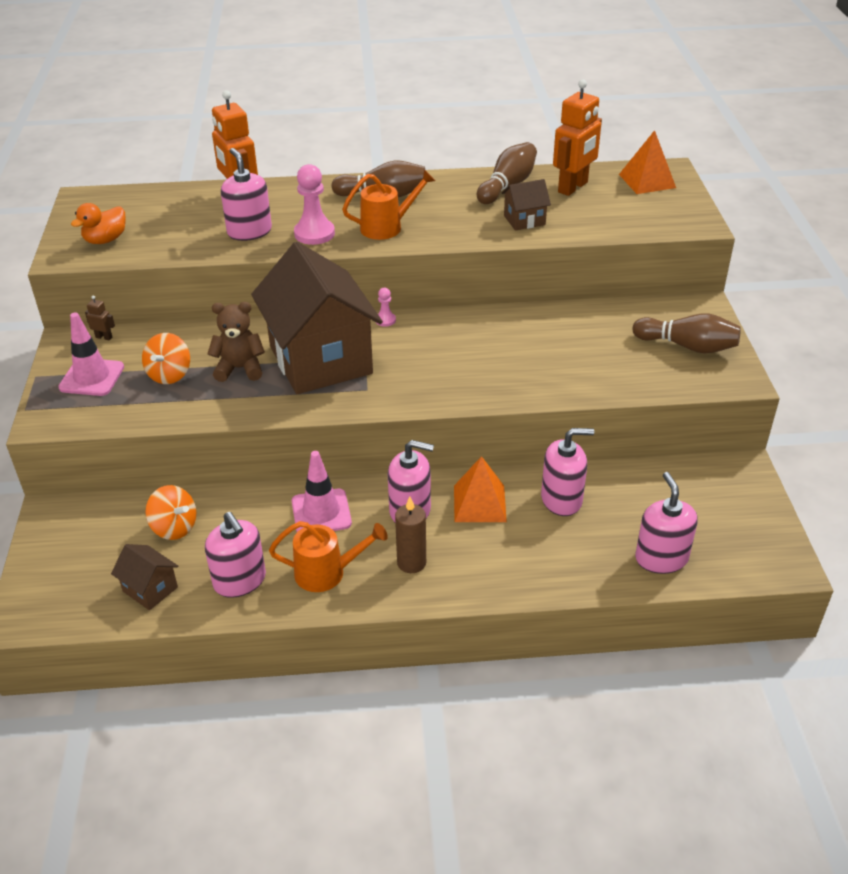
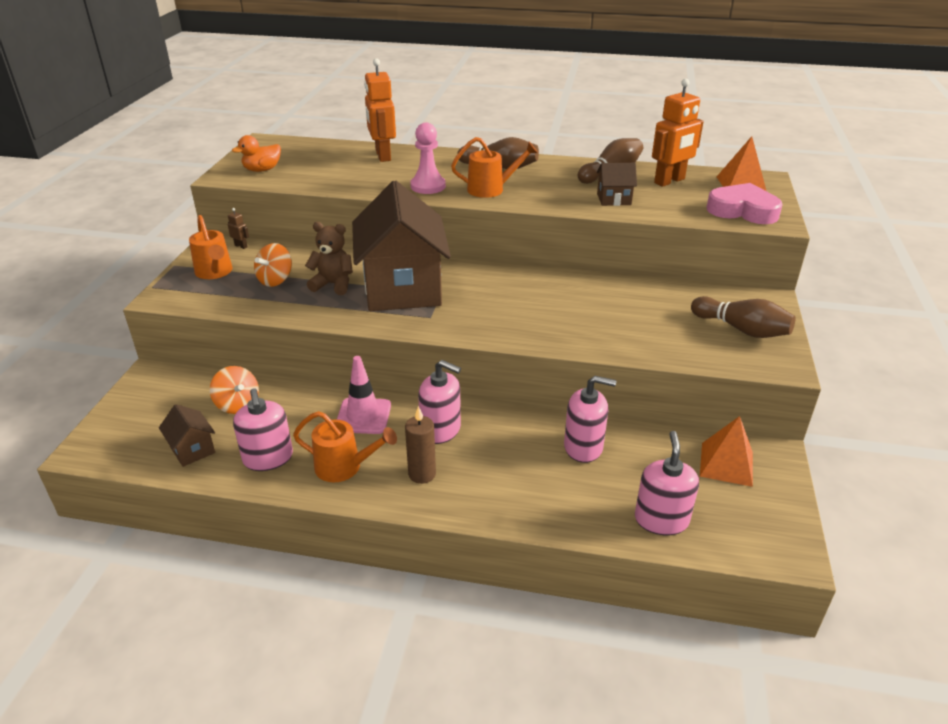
camera: 15 degrees right, 5 degrees down
(92, 377) = (215, 273): pink traffic cone -> orange watering can
(249, 232) = (376, 178): pink soap dispenser -> none
(385, 320) = (472, 267): pink pawn -> none
(479, 503) = (506, 436): orange pyramid -> orange pyramid (726, 464)
(660, 214) = (742, 210): none -> pink heart

